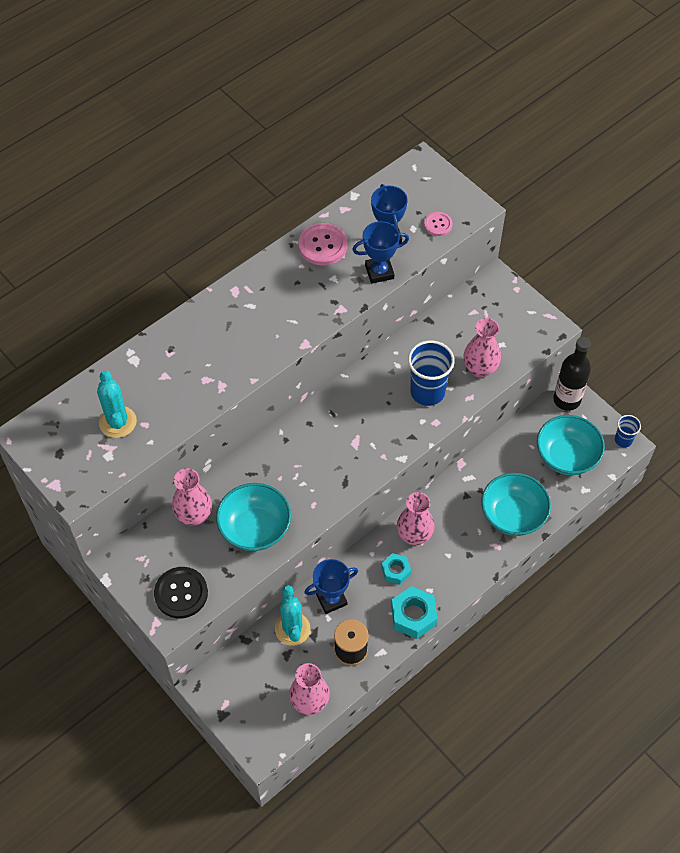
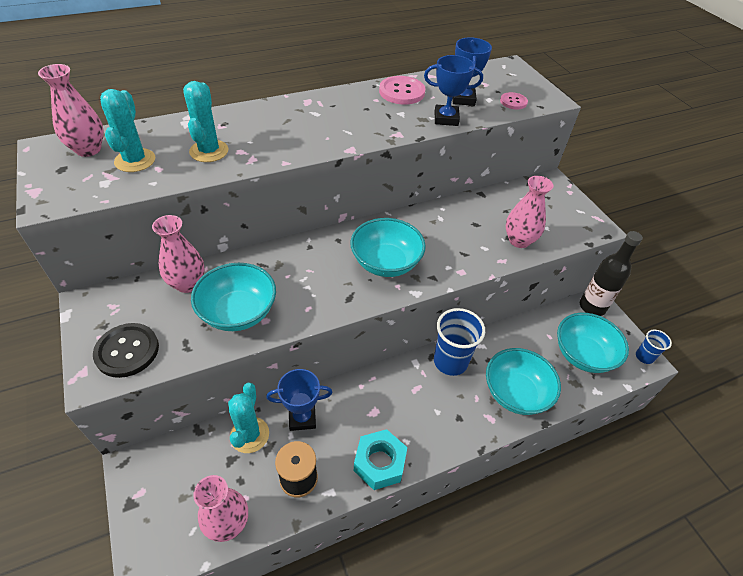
camera: 15 degrees right, 10 degrees down
(177, 389) = (209, 151): none -> turquoise cactus
(364, 435) = (386, 263): none -> turquoise bowl
(395, 571) = (378, 410): turquoise nut -> none
(414, 535) = (409, 382): pink vase -> pink vase (88, 149)
(427, 392) = (461, 245): blue cup -> blue cup (450, 361)

